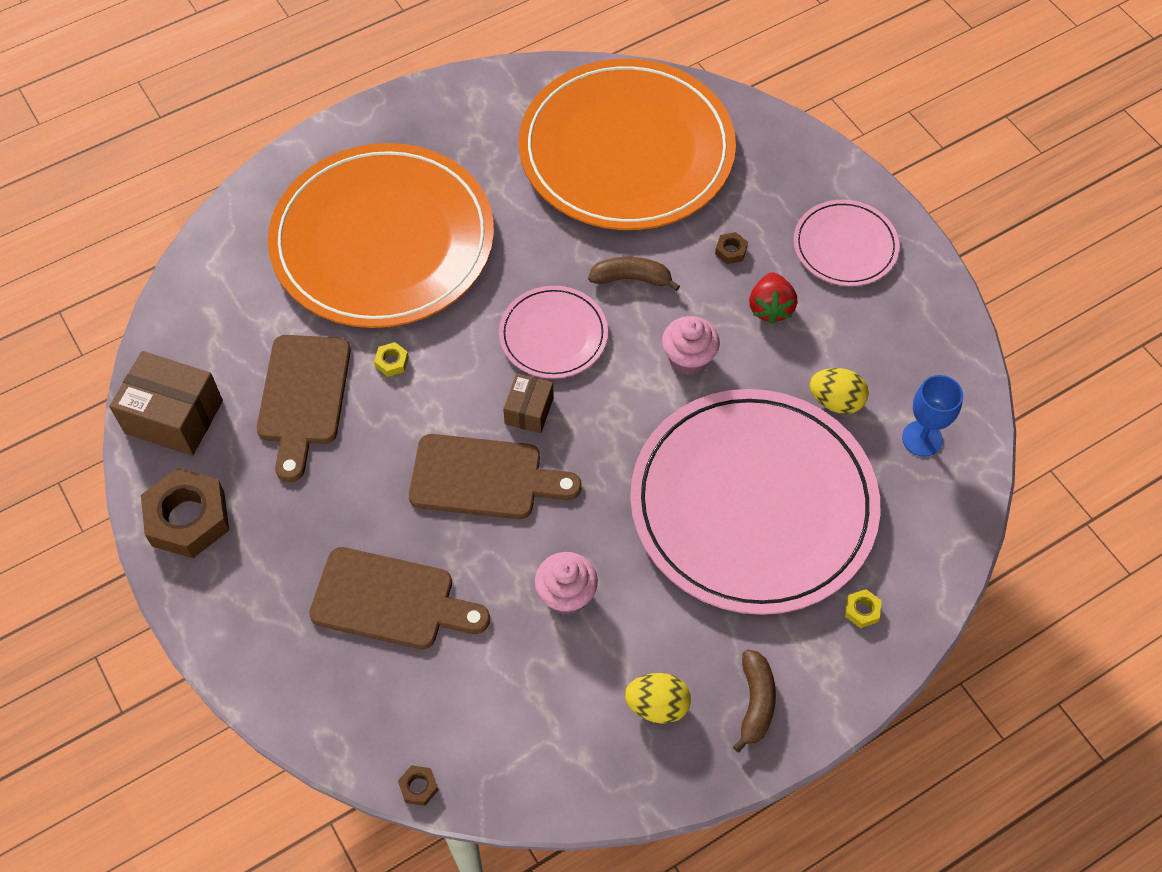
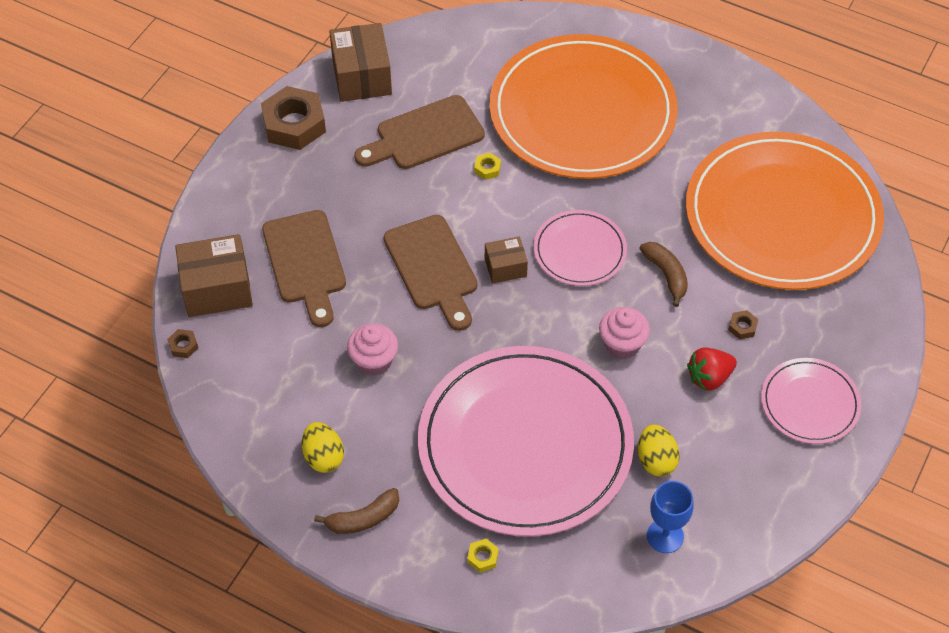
camera: 60 degrees right, 5 degrees down
(363, 712) = (217, 289): none -> brown box

